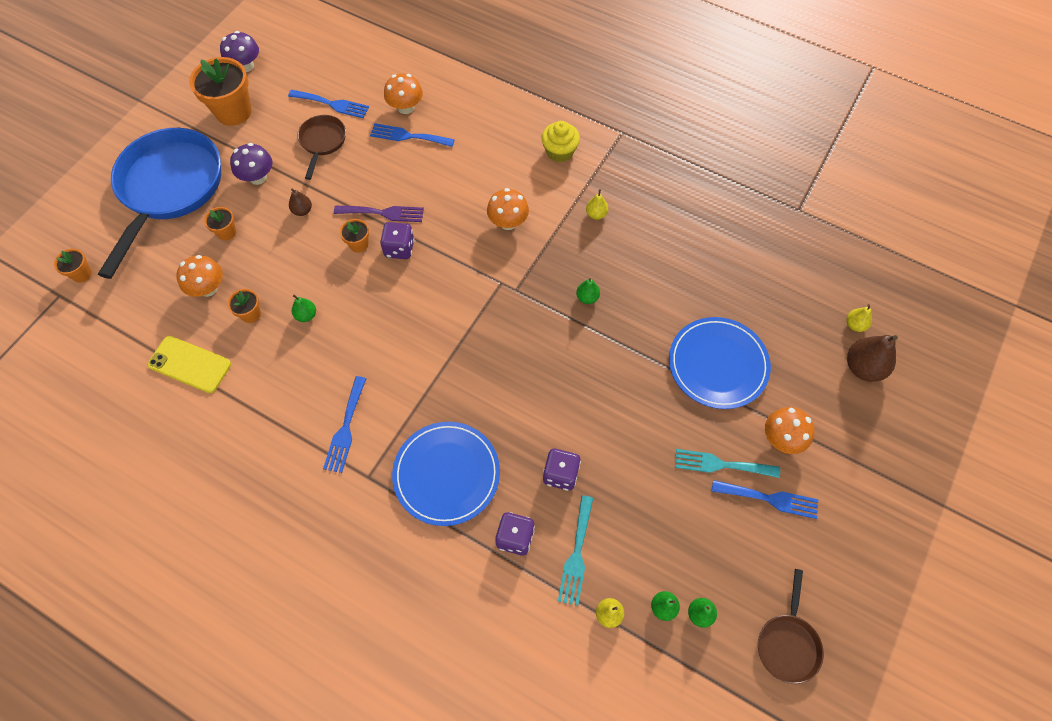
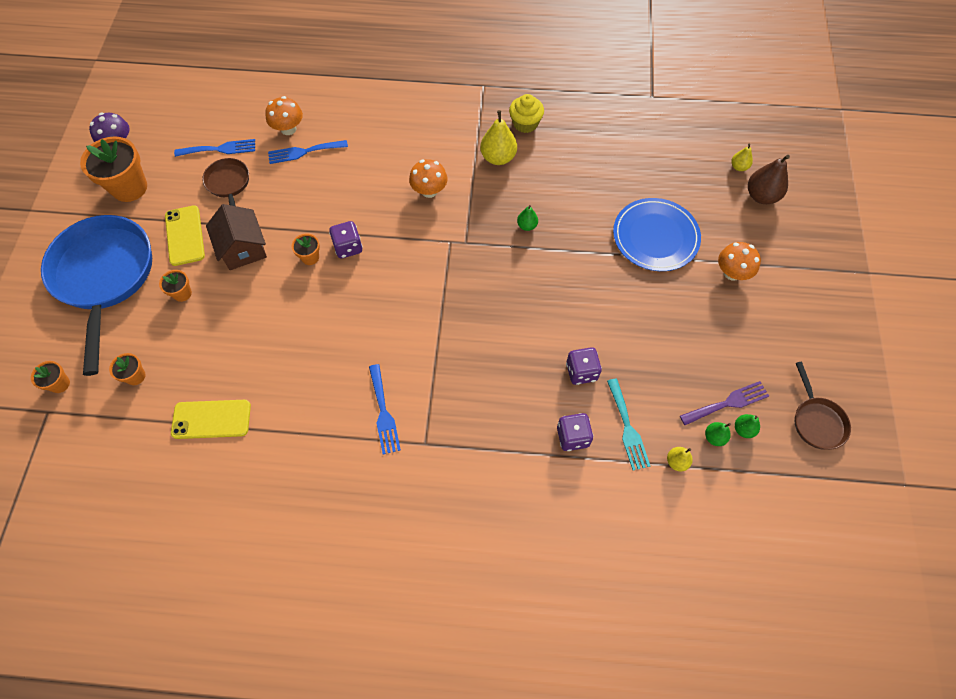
camera: 25 degrees left, 0 degrees up
(208, 288) = (191, 347): orange mushroom -> none
(251, 314) = (244, 353): orange flower pot -> orange flower pot (135, 376)
(258, 177) = (185, 235): purple mushroom -> yellow phone
(302, 211) = (243, 248): brown pear -> brown house
(306, 315) = (296, 334): green pear -> none
(383, 213) = (317, 223): purple fork -> purple fork (727, 403)
(446, 474) = (490, 412): blue plate -> none
(559, 151) = (441, 118): yellow cupcake -> yellow cupcake (525, 123)
(596, 214) = (498, 157): yellow pear -> yellow pear, size x1.83
(721, 464) = (698, 311): turquoise fork -> none
(769, 499) = (747, 321): blue fork -> none

